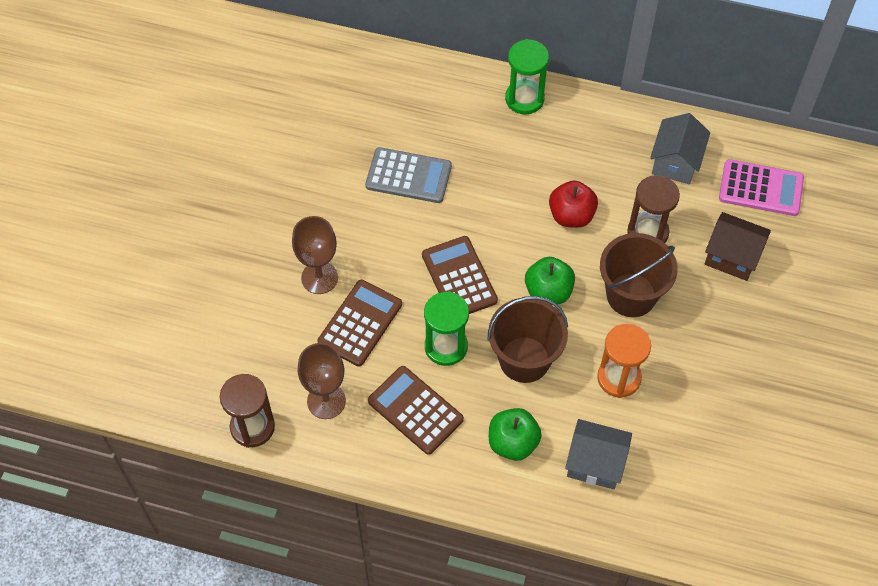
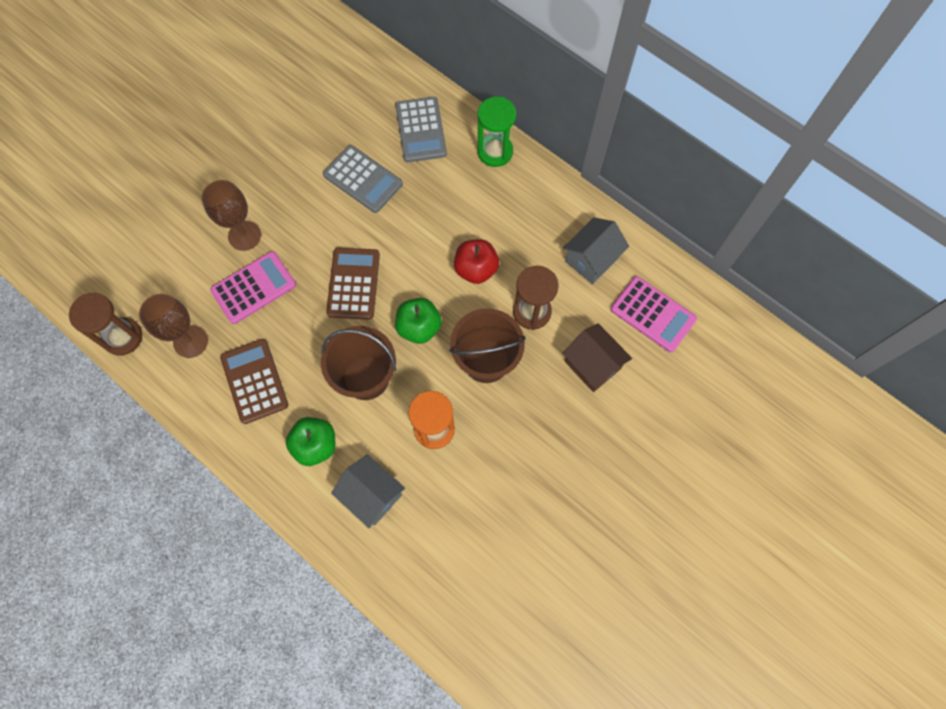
camera: 25 degrees right, 10 degrees up
(360, 323) = (254, 288): brown calculator -> pink calculator
(438, 106) = (421, 130): none -> grey calculator
(446, 347) = (309, 338): green hourglass -> none

